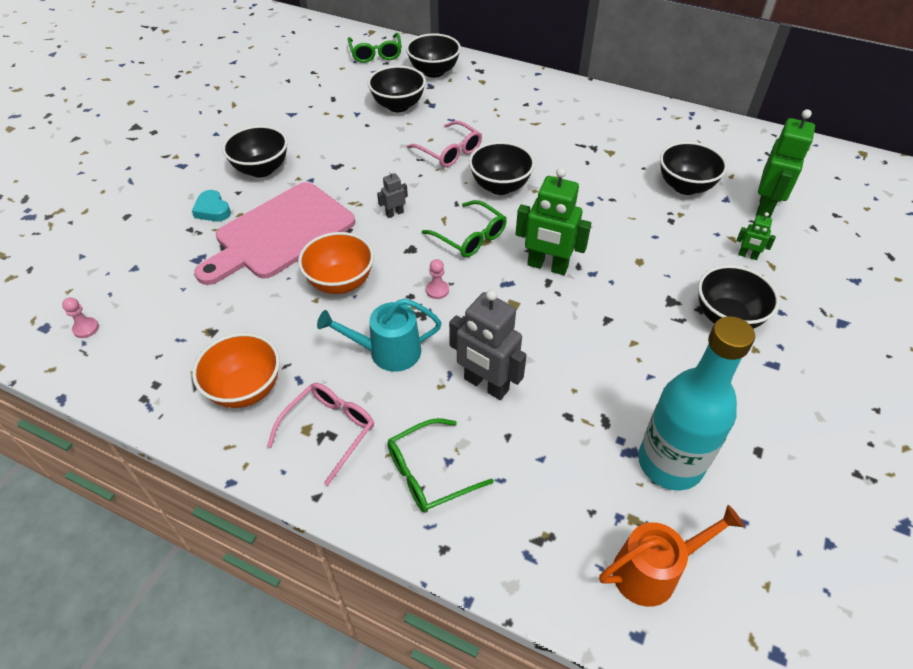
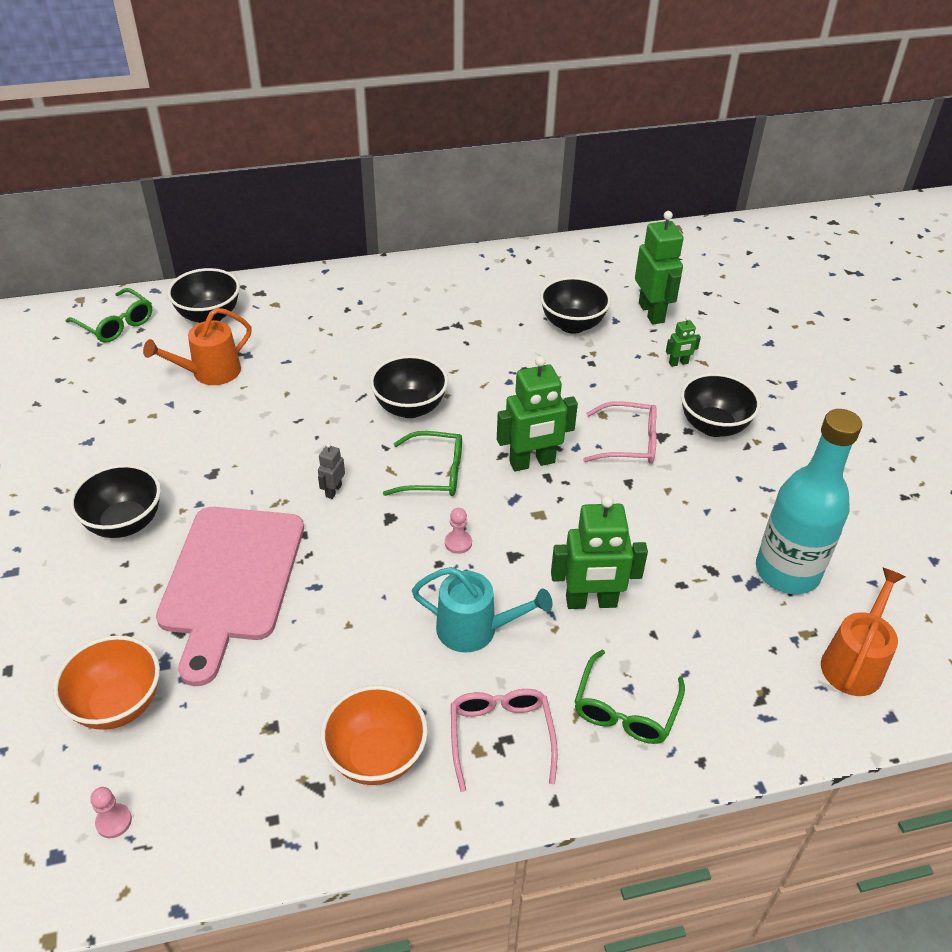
camera: 40 degrees left, 5 degrees down
(212, 210) = (117, 600): turquoise heart -> none
(340, 282) = (355, 592): orange bowl -> orange bowl (118, 704)
(387, 352) = (475, 629): turquoise watering can -> turquoise watering can turned 120 degrees counterclockwise
(398, 106) = (210, 373): black bowl -> orange watering can
(449, 151) = (321, 397): pink glasses -> pink glasses (629, 442)
(486, 385) = (591, 602): grey robot -> green robot

